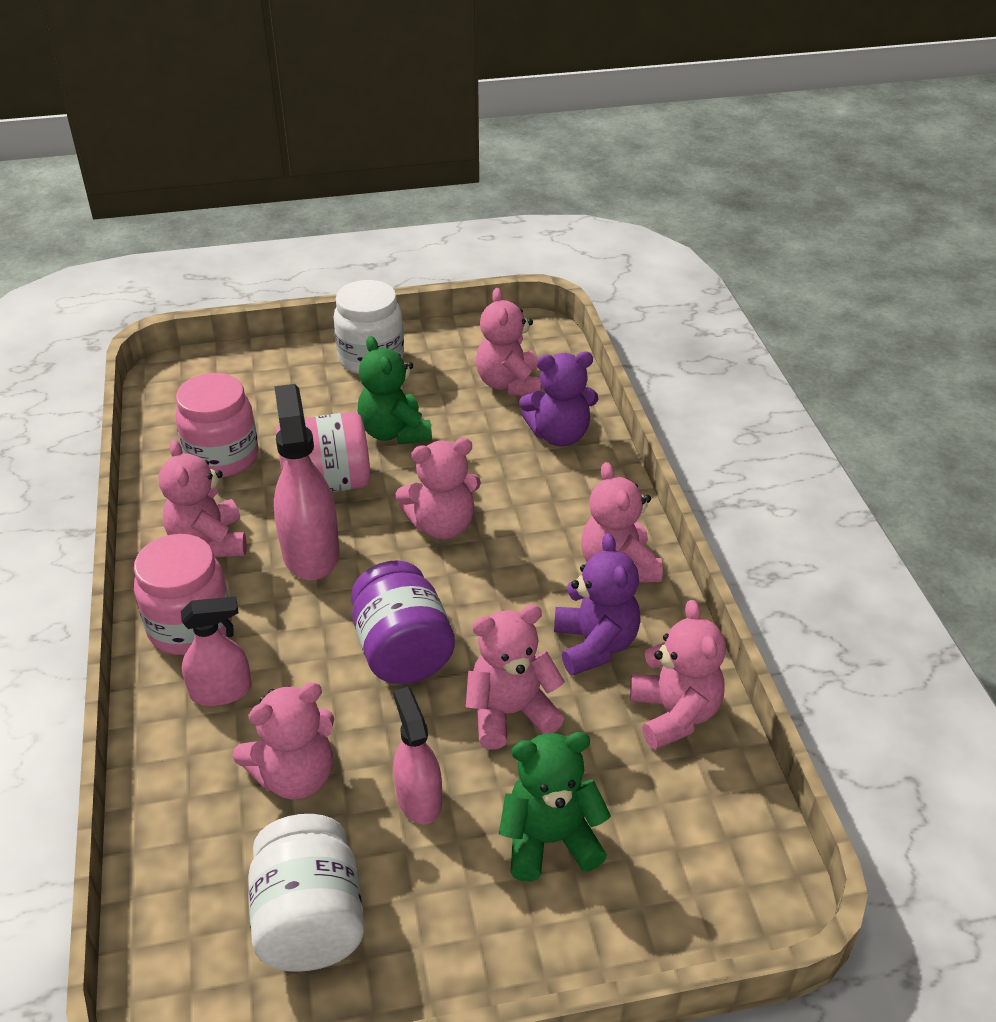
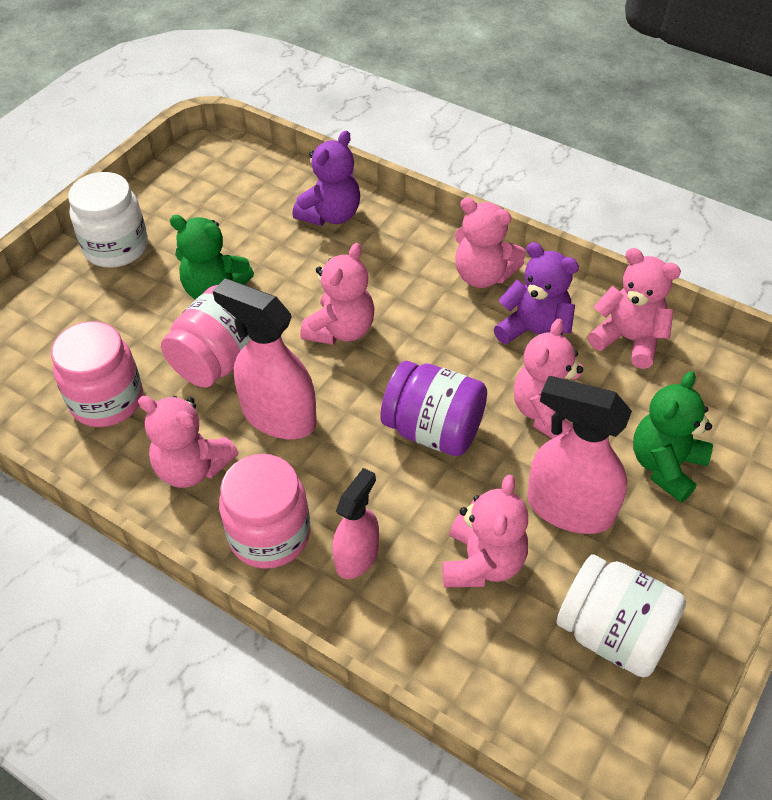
camera: 45 degrees left, 10 degrees up
(419, 798) = (569, 508): pink spray bottle -> pink spray bottle, size x1.60
(509, 384) = (247, 201): pink teddy bear -> none

